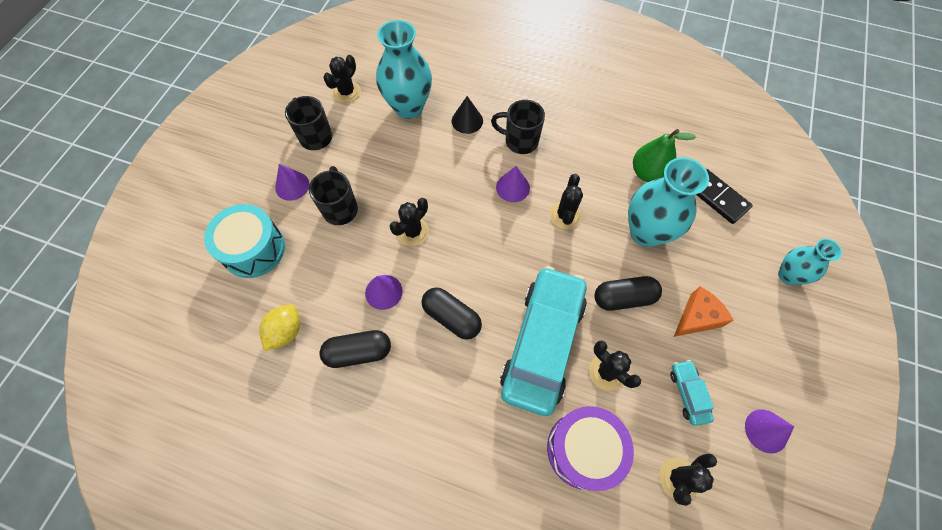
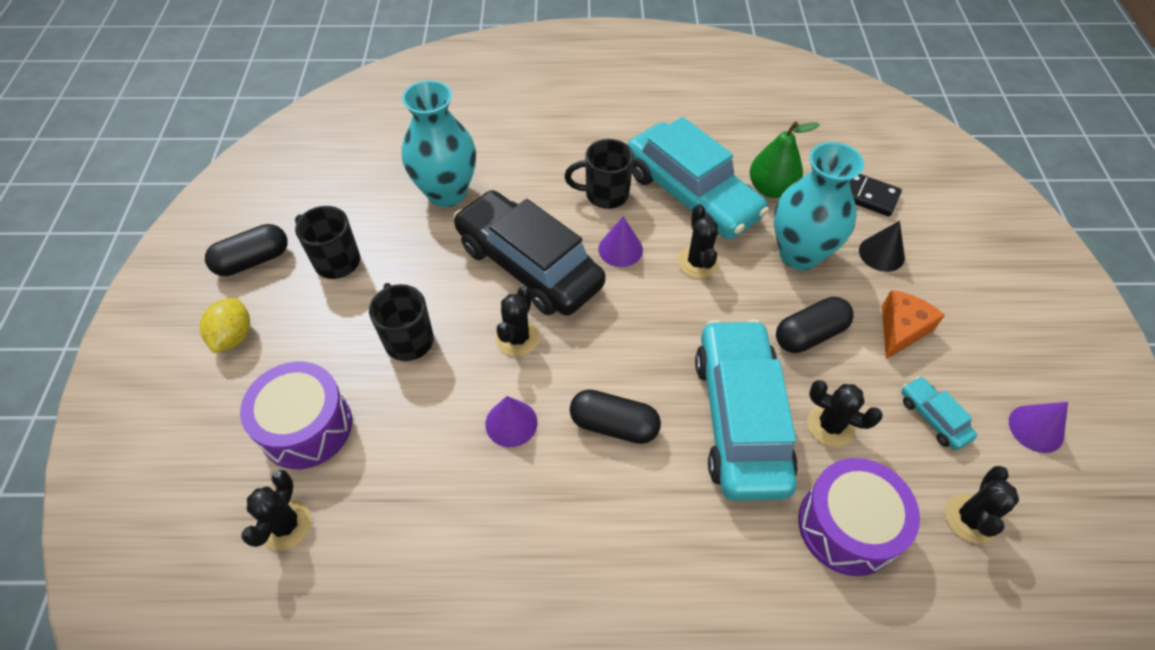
camera: 20 degrees left, 10 degrees down
(253, 249) = (306, 427): turquoise drum -> purple drum
(286, 331) = (397, 518): yellow lemon -> yellow lemon (233, 336)
(292, 186) = (328, 330): purple cone -> none
(347, 92) = (356, 196): black cactus -> black cactus (285, 525)
(358, 352) = (510, 510): black capsule -> black capsule (253, 260)
(443, 180) = (529, 265): none -> black car
(467, 121) = (529, 189): black cone -> black cone (881, 254)
(584, 160) = (691, 195): none -> turquoise car
(788, 275) = (974, 253): turquoise vase -> none

